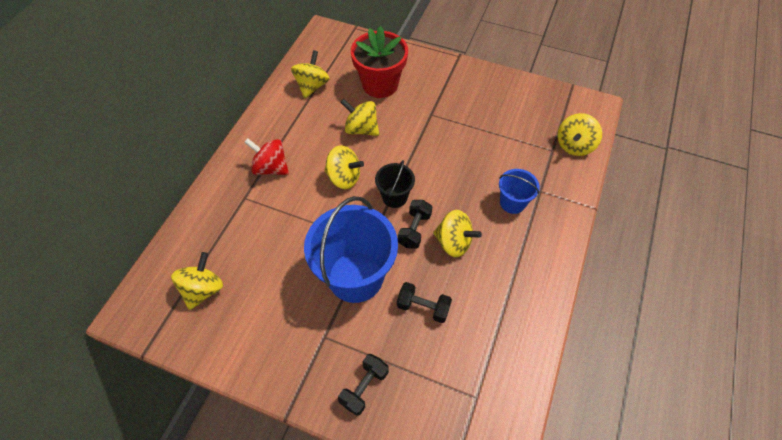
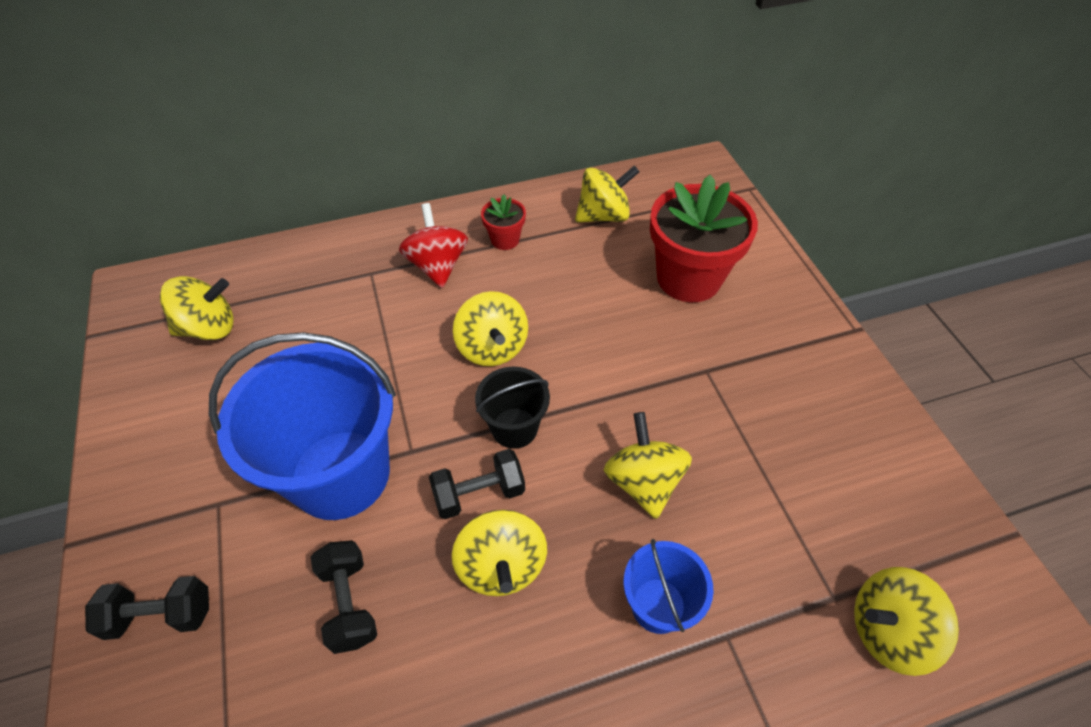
camera: 50 degrees right, 5 degrees down
(284, 131) = (505, 239): none -> red flower pot
(361, 129) = (591, 310): yellow spinning top -> yellow spinning top (643, 481)

